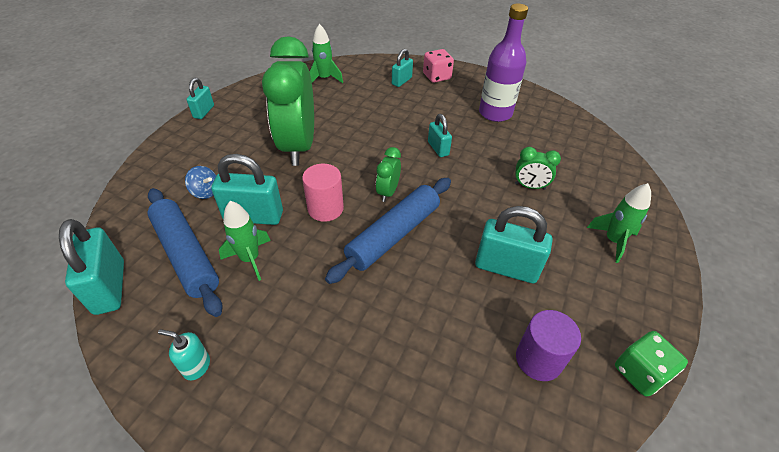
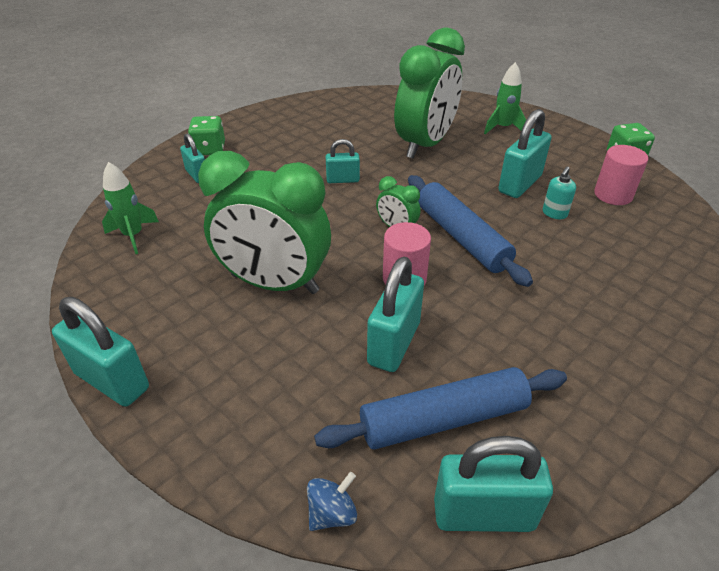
camera: 70 degrees left, 5 degrees down
(196, 366) = (616, 416): turquoise soap dispenser -> turquoise soap dispenser (554, 213)
(204, 112) = (112, 381): turquoise padlock -> turquoise padlock, size x1.72
(205, 192) = (323, 391): blue spinning top -> blue spinning top (332, 513)
(250, 259) = (467, 354): green rocket -> none
(437, 76) = (209, 149): pink dice -> green dice
(495, 113) = (306, 132): purple bottle -> none
(530, 186) = (425, 145): green clock -> green clock, size x2.34
(538, 359) = (613, 195): purple cylinder -> pink cylinder

